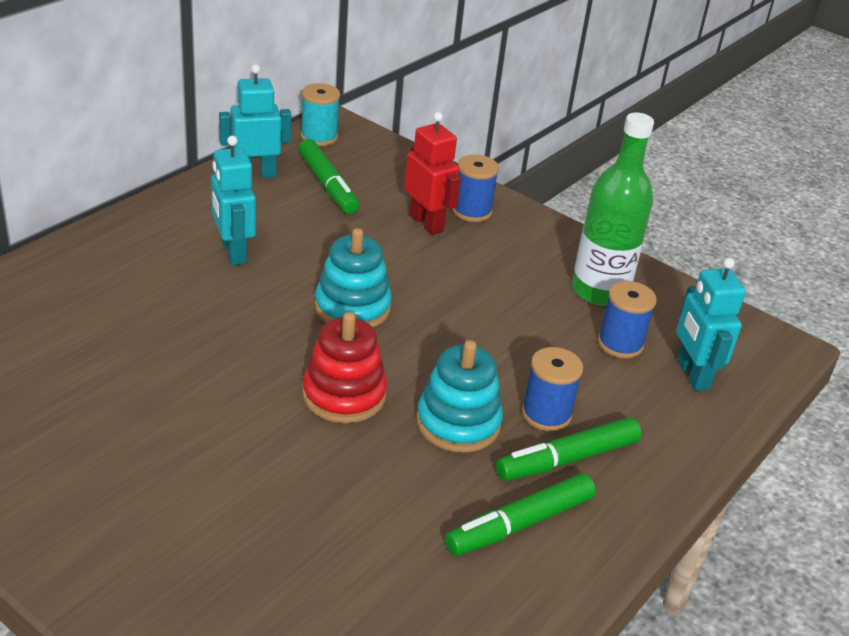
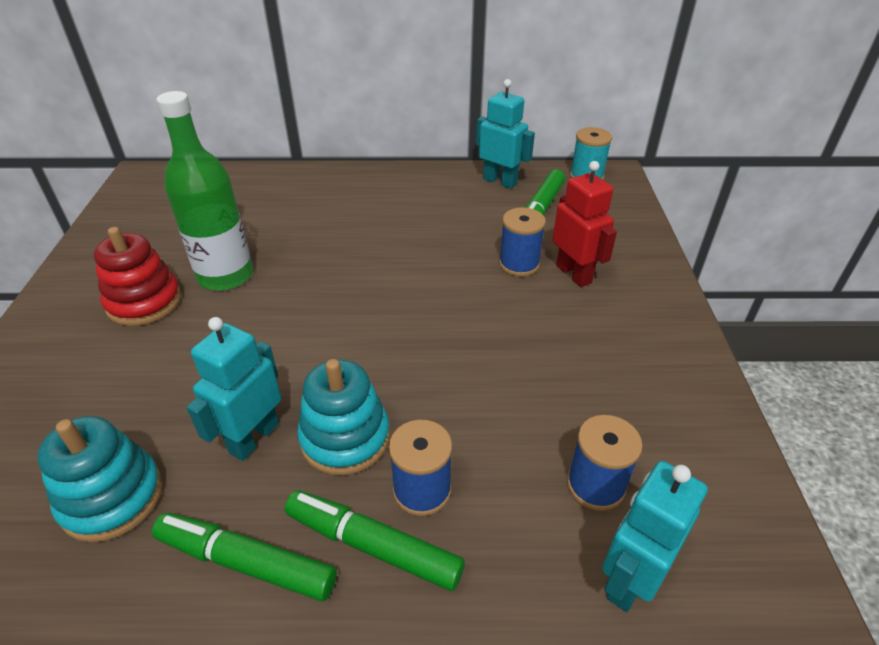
camera: 55 degrees right, 5 degrees up
(233, 253) = (404, 221): turquoise robot -> turquoise robot (254, 438)
(344, 395) = (310, 355): red stacking toy -> red stacking toy (144, 302)
(352, 307) = (417, 300): turquoise stacking toy -> turquoise stacking toy (112, 497)
(426, 223) = (574, 274): red robot -> red robot turned 45 degrees counterclockwise
(471, 211) = (629, 285): blue spool -> blue spool (519, 264)
(599, 291) = (652, 422): green bottle -> green bottle (225, 276)

